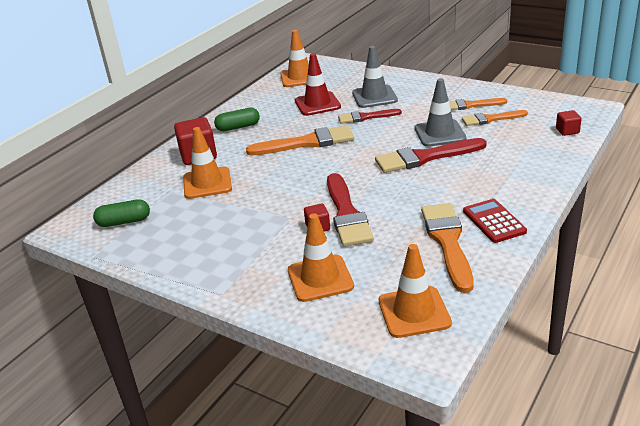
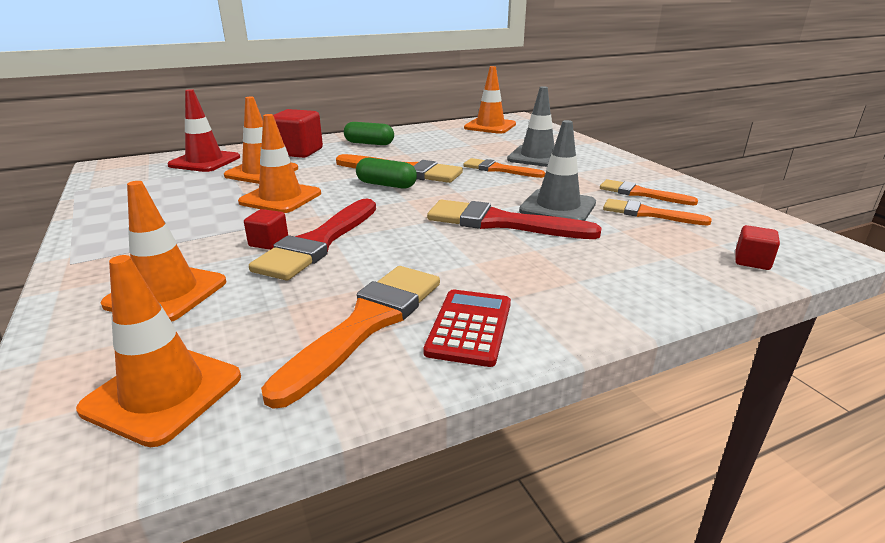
camera: 30 degrees right, 5 degrees down
(124, 222) = (148, 176): green capsule -> green capsule (386, 185)
(263, 196) = (280, 198): none -> orange traffic cone
(317, 104) = (470, 147): red traffic cone -> red traffic cone (205, 161)
(366, 117) = (499, 169): red brush -> orange brush

